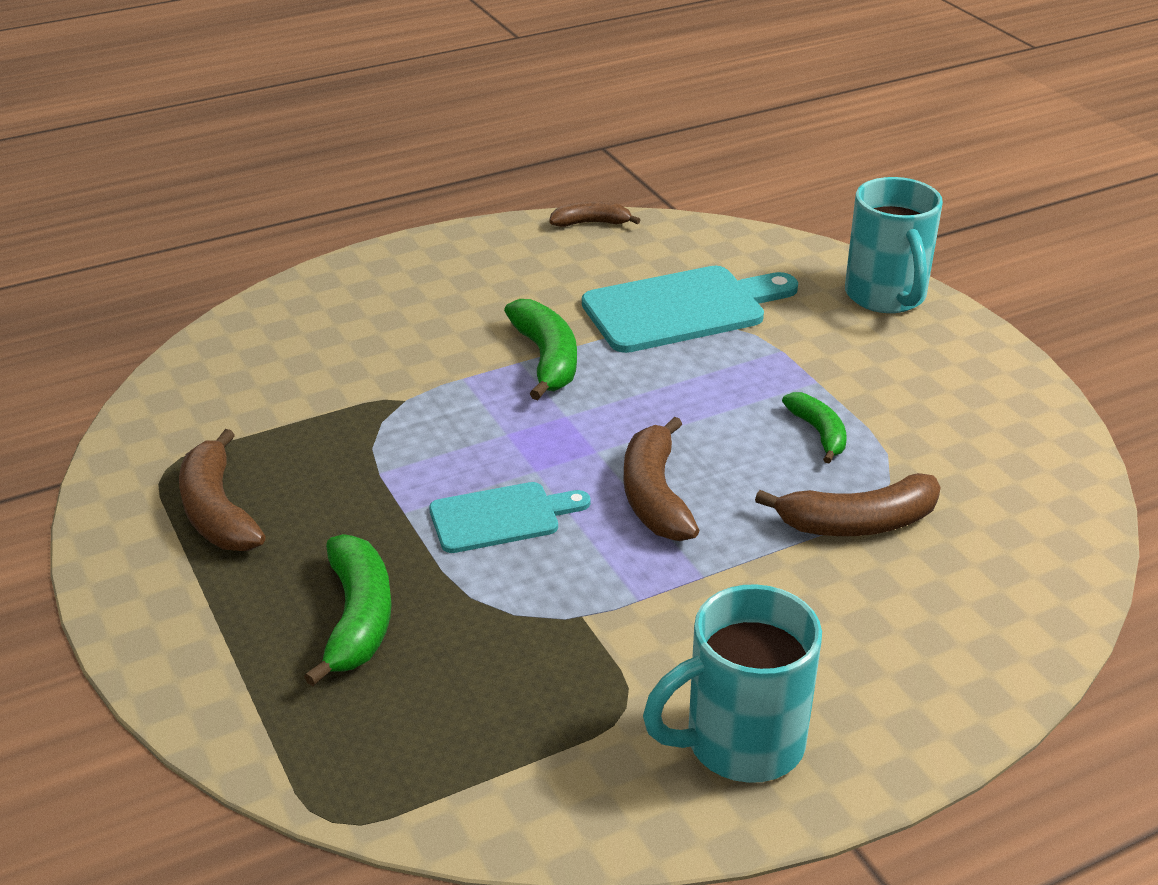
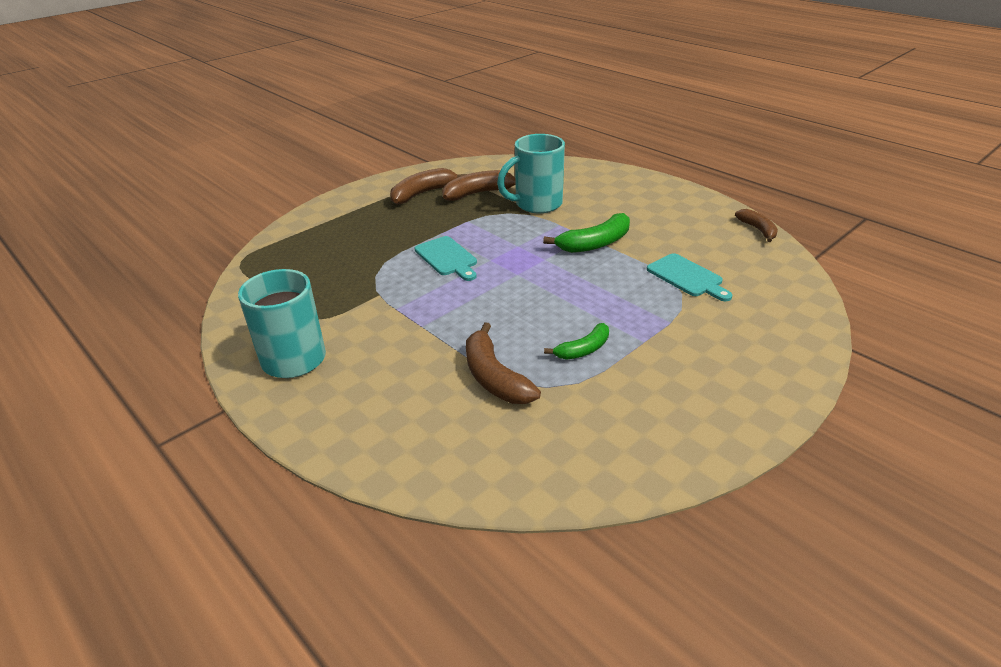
camera: 75 degrees right, 0 degrees up
(358, 618) = (362, 239): green banana -> none
(654, 496) = (486, 299): brown banana -> brown banana (479, 193)
(682, 309) = (687, 277): turquoise cutting board -> turquoise cutting board, size x0.60
(886, 297) = (786, 360): turquoise mug -> turquoise mug (536, 204)

